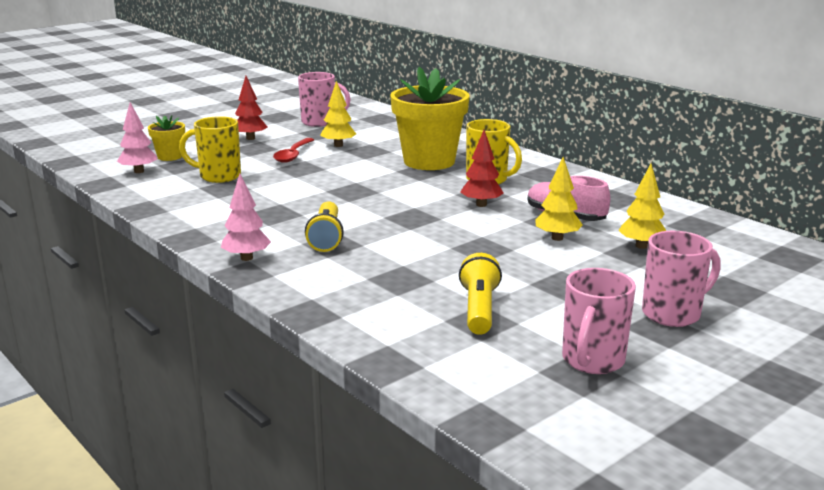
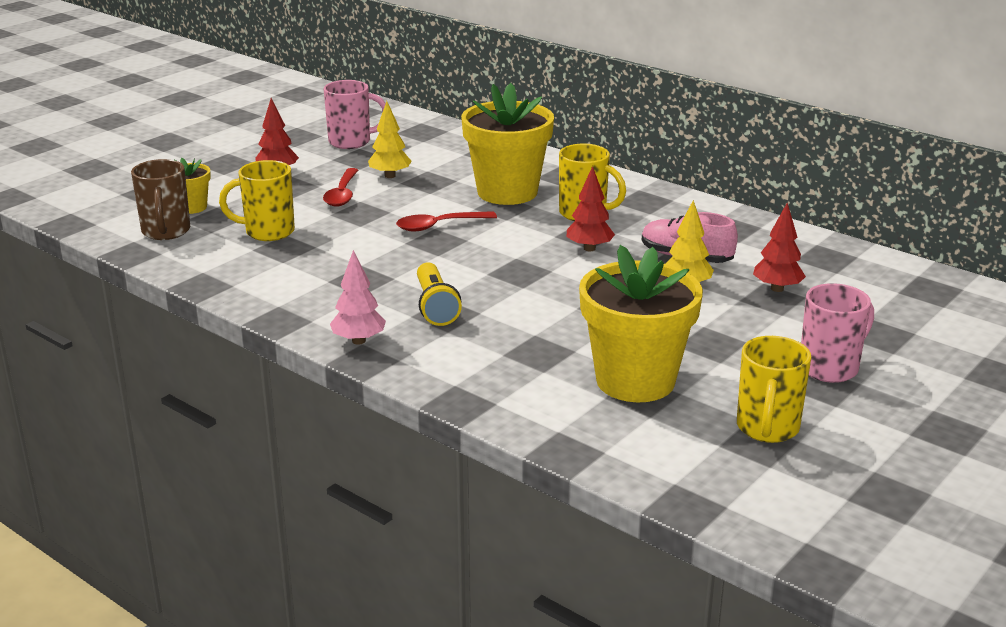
camera: 10 degrees left, 5 degrees up
(139, 171) = (166, 232): pink tree -> brown mug
(360, 181) = (439, 226): none -> red spoon
(479, 309) = (635, 381): yellow flashlight -> yellow flower pot
(592, 361) = (767, 429): pink mug -> yellow mug
(641, 246) = (777, 288): yellow tree -> red tree

